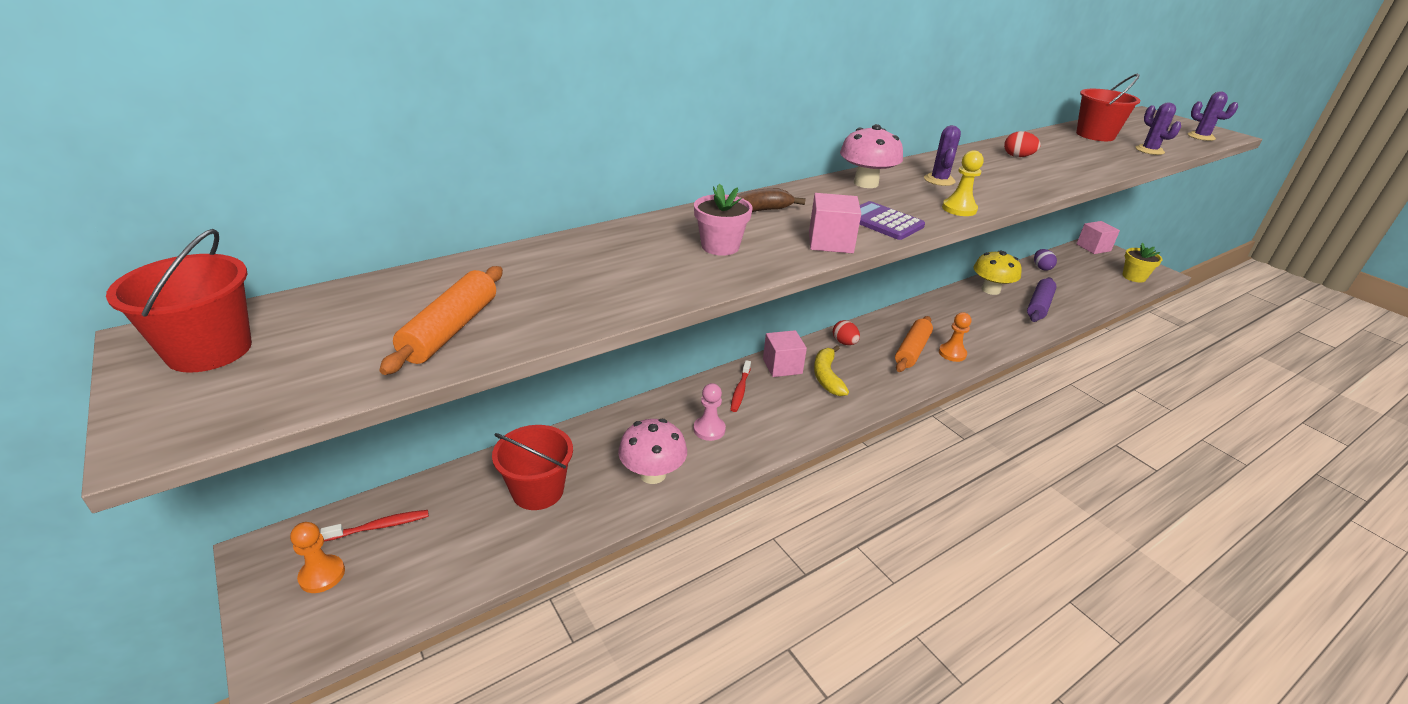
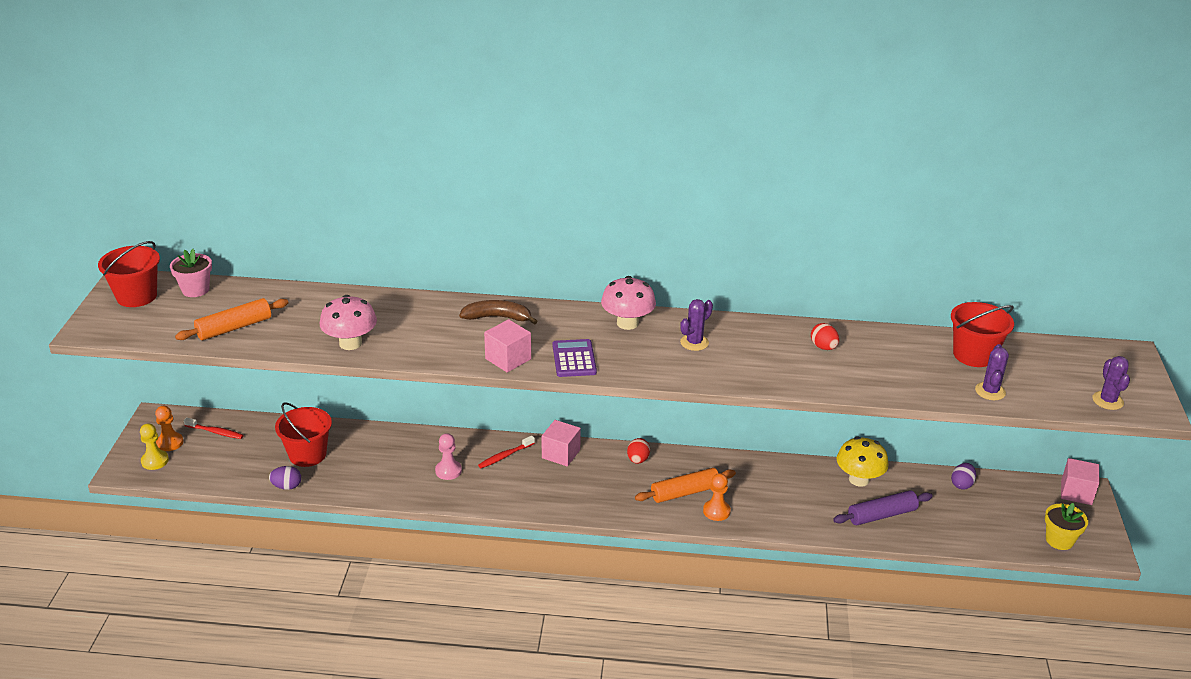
camera: 40 degrees right, 0 degrees up
(556, 540) = (287, 486): none -> purple egg
(652, 474) = (379, 479): pink mushroom -> pink mushroom (350, 343)
(720, 246) = (435, 334): pink flower pot -> pink flower pot (195, 290)
(827, 377) = (582, 477): yellow banana -> none
(959, 209) = (653, 372): yellow pawn -> yellow pawn (155, 461)

